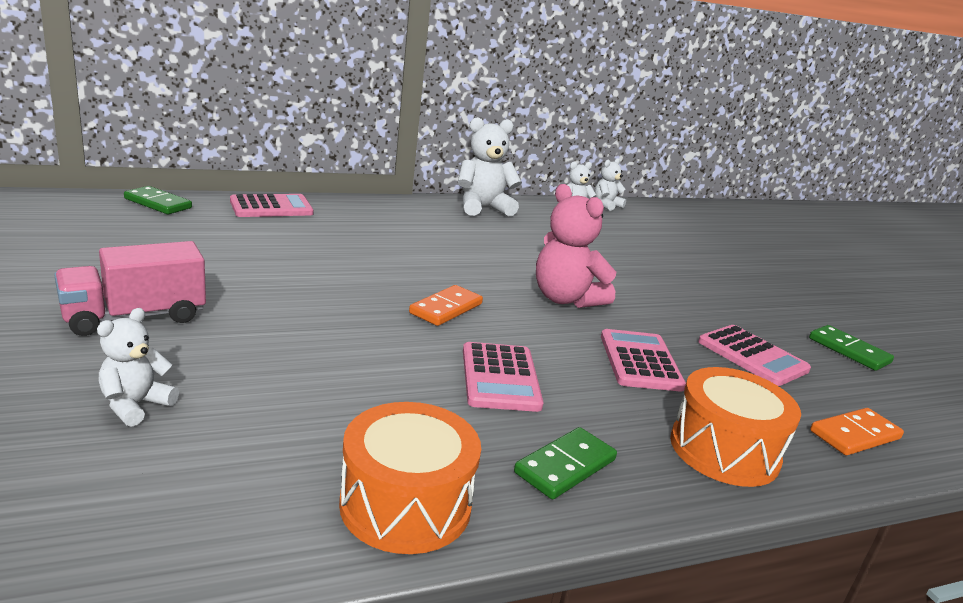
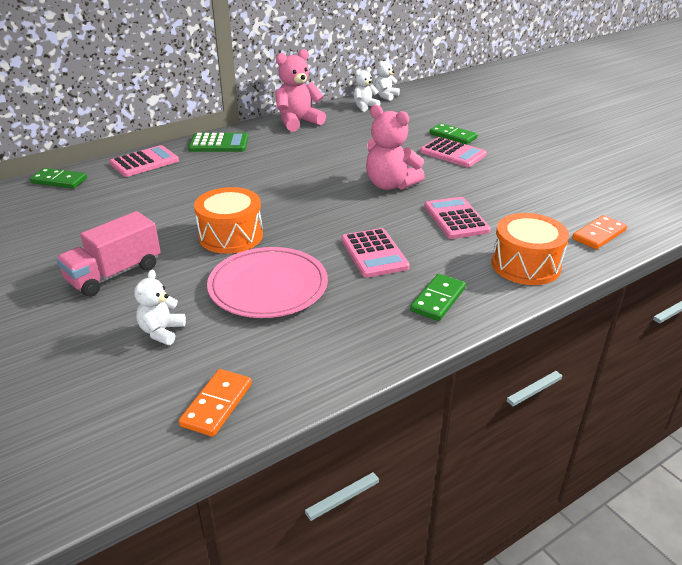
camera: 10 degrees left, 10 degrees up
(324, 383) = (268, 287): none -> pink plate
(373, 208) = (219, 144): none -> green calculator
(405, 504) = (358, 346): orange drum -> orange drum (231, 236)
(446, 308) = (315, 213): orange domino -> orange domino (216, 404)
(483, 208) = (298, 122): white teddy bear -> pink teddy bear
(752, 356) = (524, 196): pink calculator -> pink calculator (452, 153)
(849, 350) = (583, 176): green domino -> green domino (453, 136)

